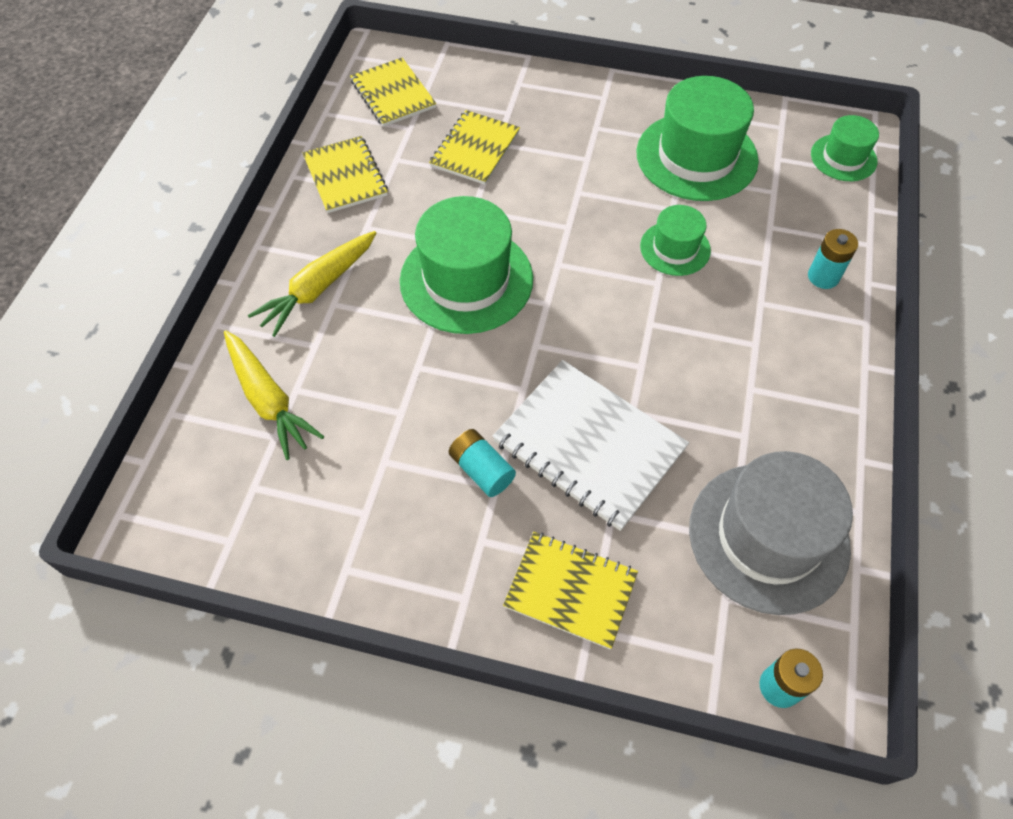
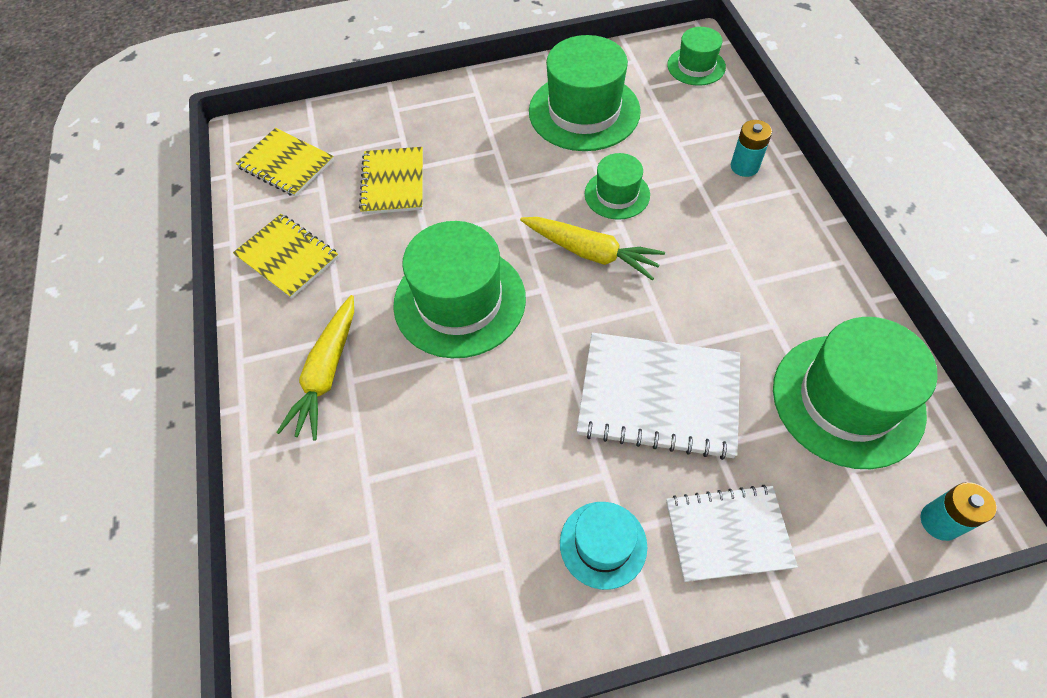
camera: 25 degrees left, 0 degrees up
(268, 400) = (344, 504): yellow carrot -> yellow carrot (591, 253)
(455, 541) = (603, 544): none -> turquoise hat
(481, 470) = (583, 466): turquoise battery -> none
(570, 590) = (728, 534): yellow notebook -> white notebook
(768, 537) = (847, 400): grey hat -> green hat

